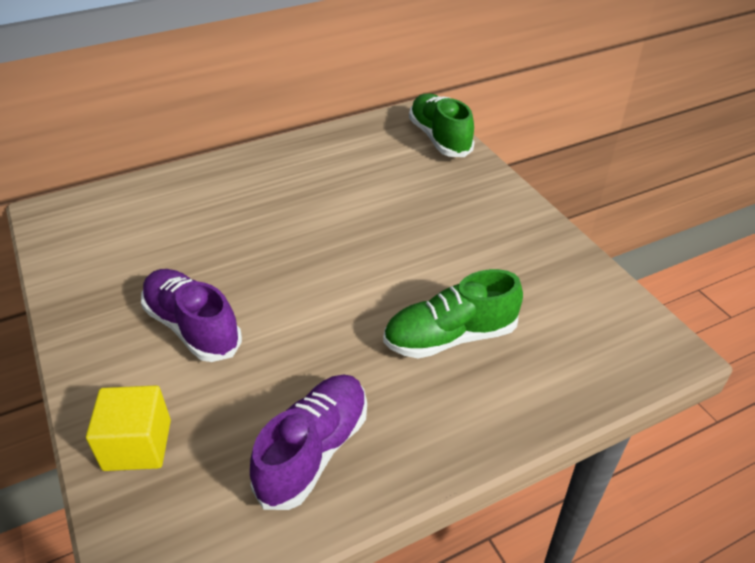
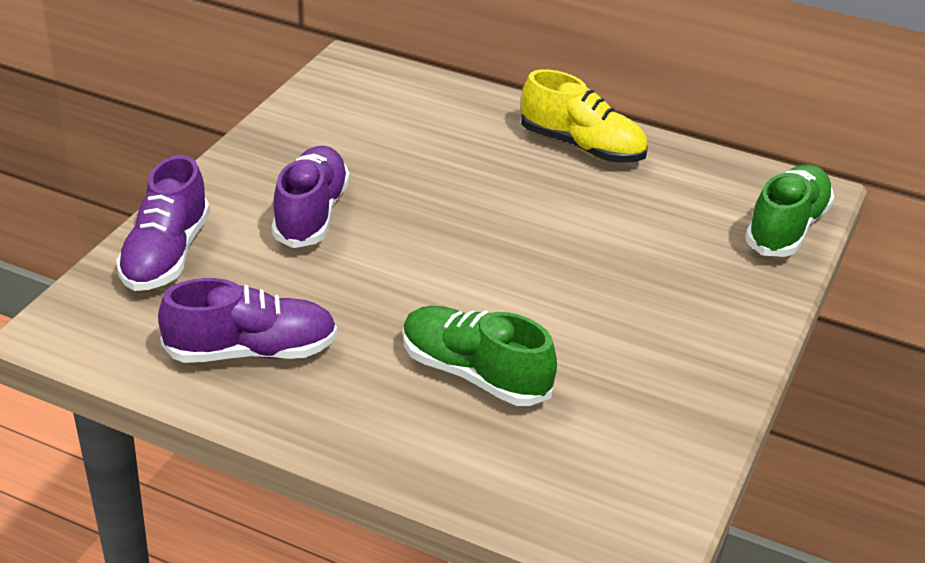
camera: 50 degrees right, 5 degrees down
(137, 445) = (166, 255): yellow cube -> purple shoe
(279, 166) = (582, 147): none -> yellow shoe

